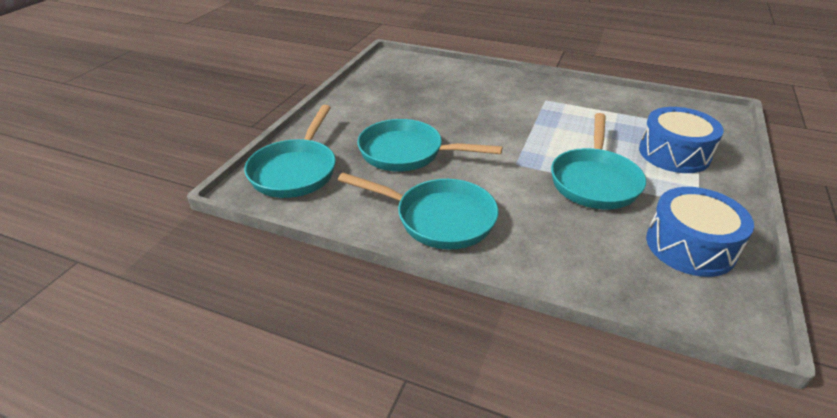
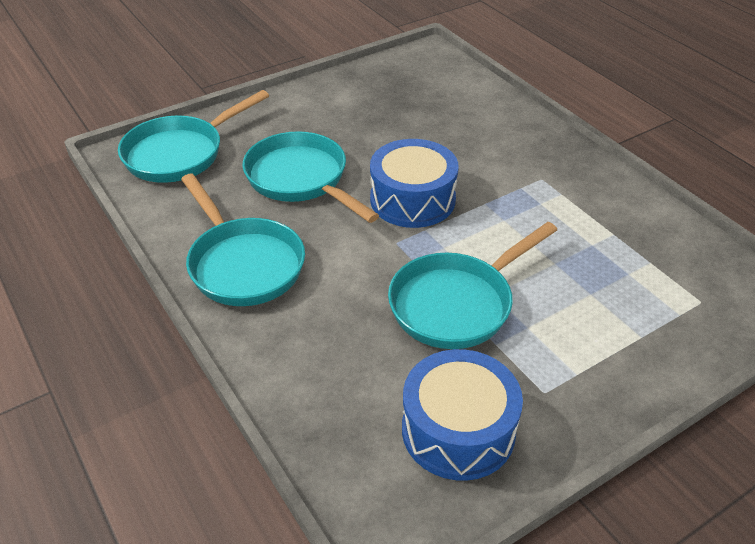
camera: 35 degrees right, 5 degrees up
(674, 153) = (609, 319): blue drum -> blue drum (412, 199)

